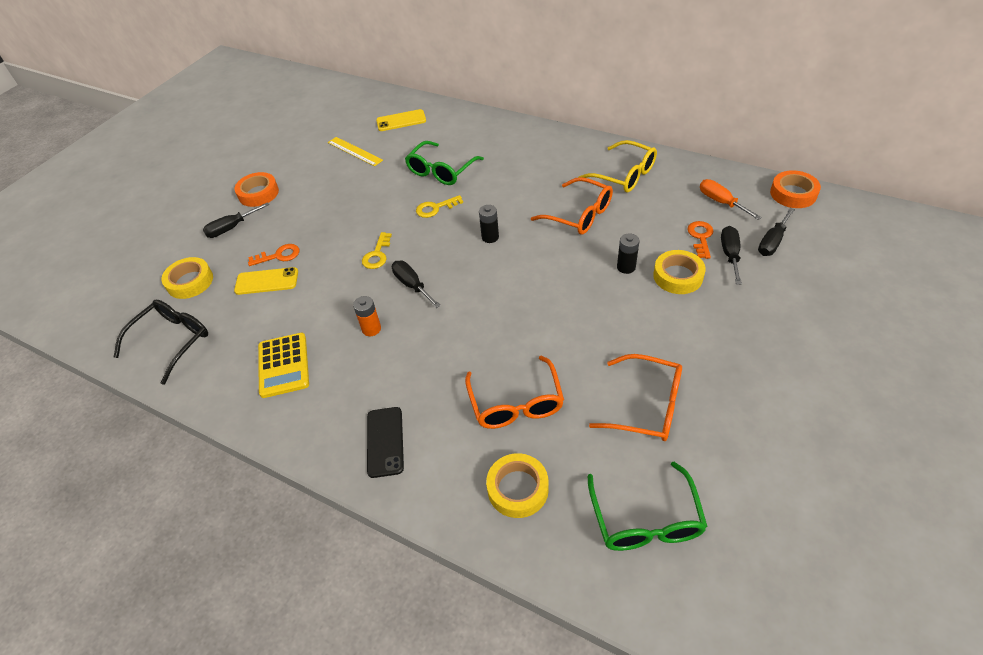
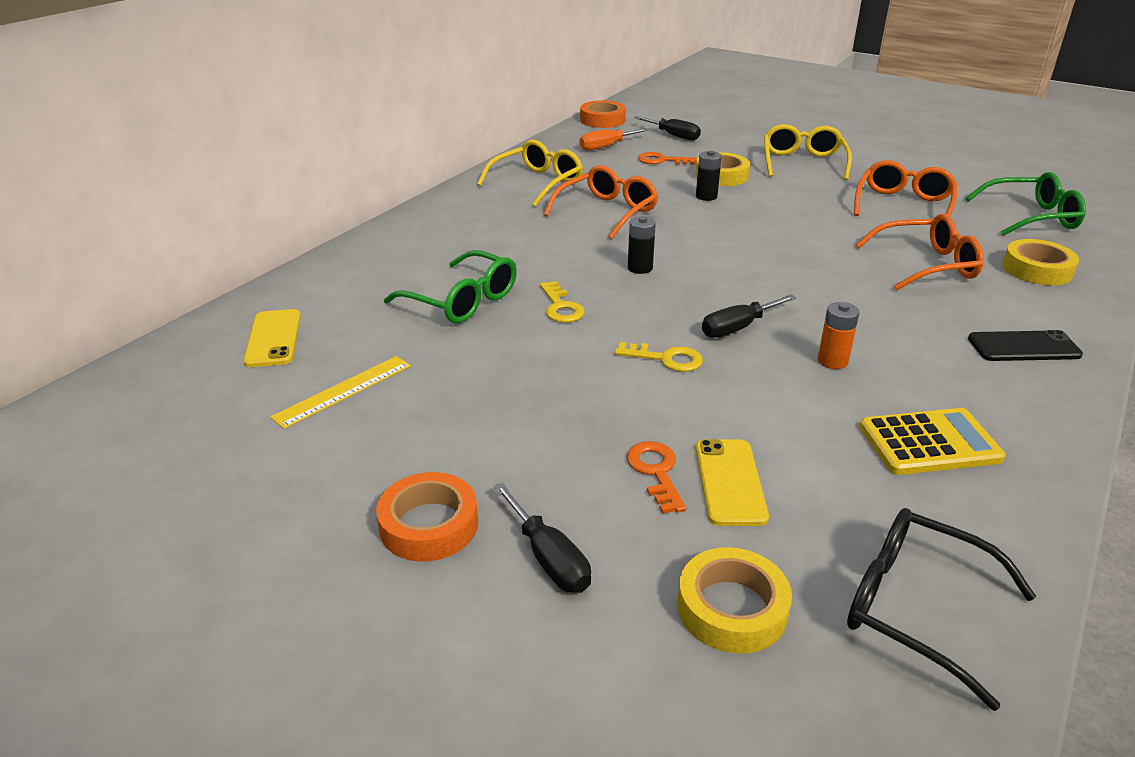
camera: 90 degrees left, 15 degrees down
(730, 255) = (690, 152): black screwdriver -> none
(737, 335) = (802, 163): none -> yellow glasses

